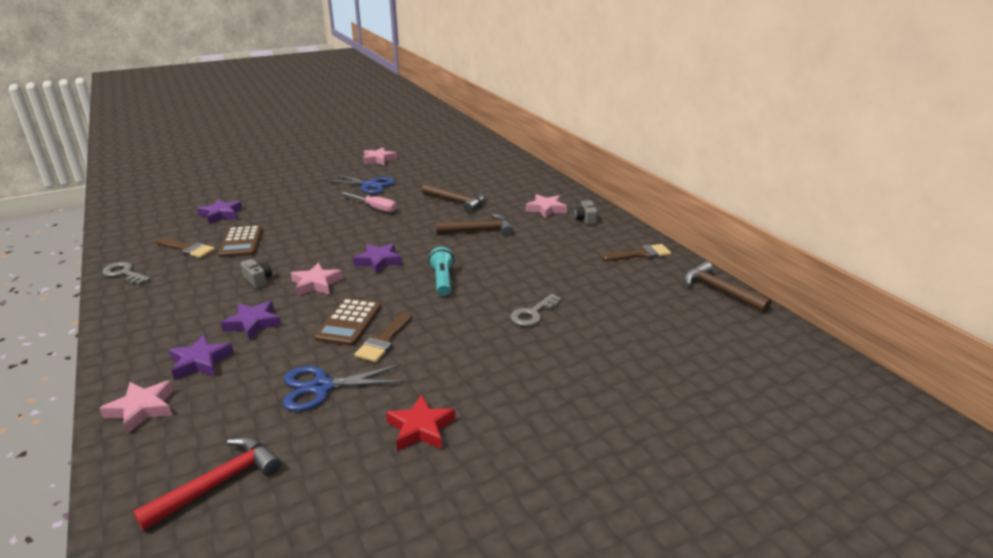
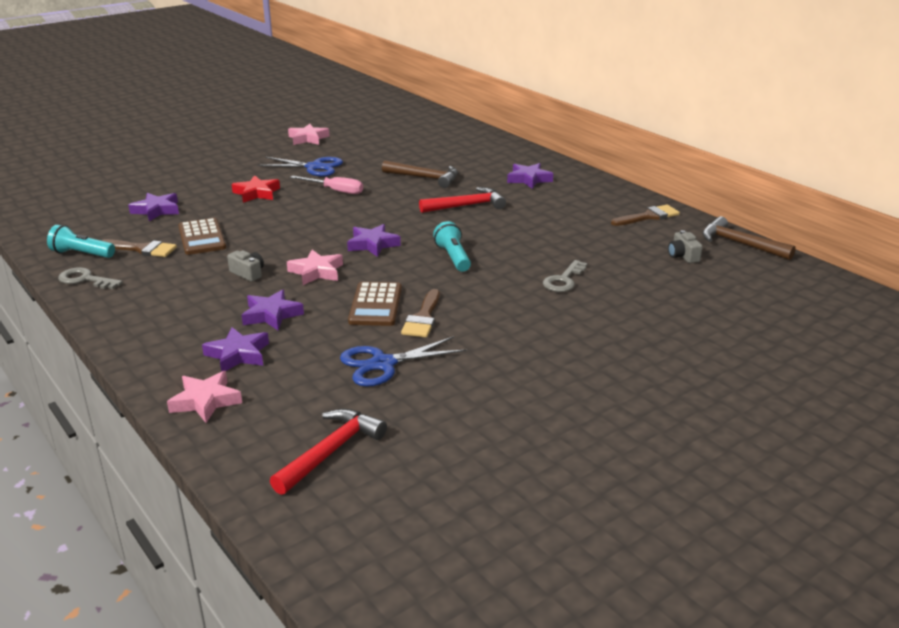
camera: 10 degrees left, 0 degrees up
(137, 249) = (82, 254): none -> turquoise flashlight
(420, 428) = (503, 388): red star -> red star (256, 193)
(479, 230) = (467, 206): brown hammer -> red hammer
(546, 209) = (529, 179): pink star -> purple star
(585, 219) = (575, 186): grey camera -> grey camera (683, 256)

